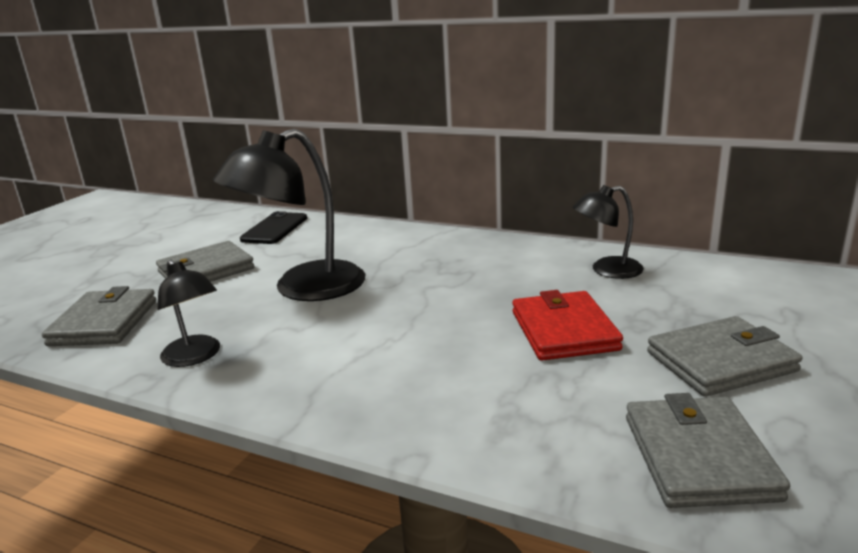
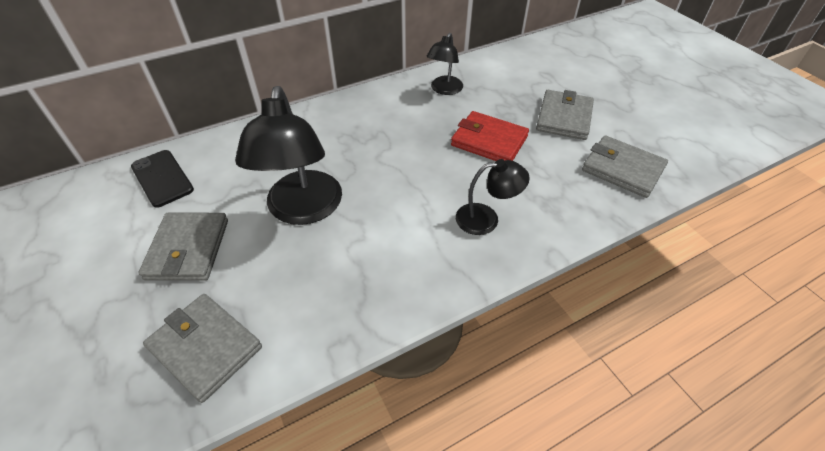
camera: 55 degrees left, 25 degrees up
(195, 357) = (341, 306): black lamp -> black lamp (486, 219)

